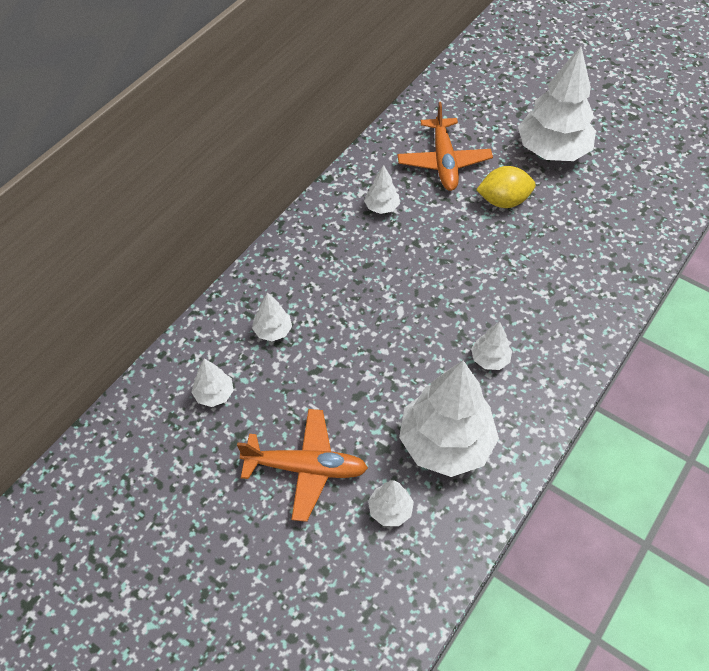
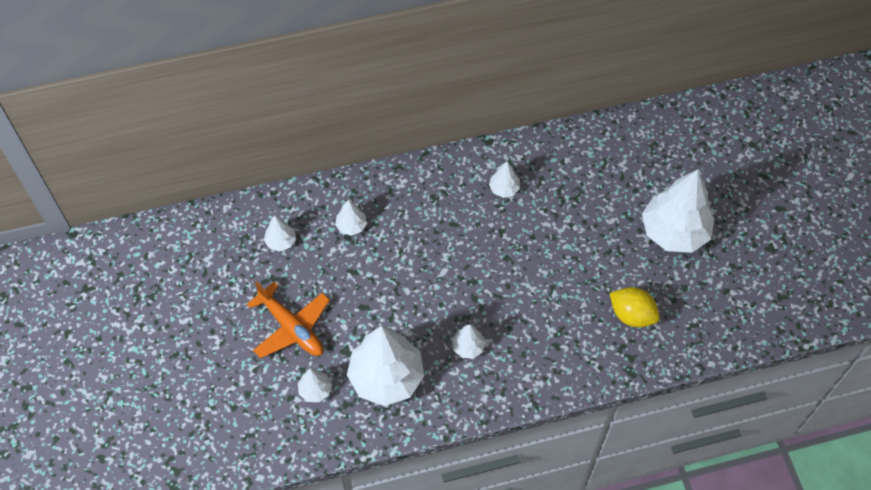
camera: 40 degrees right, 5 degrees up
(443, 162) = (582, 184): orange plane -> none
(503, 201) = (595, 244): yellow lemon -> yellow lemon (631, 315)

